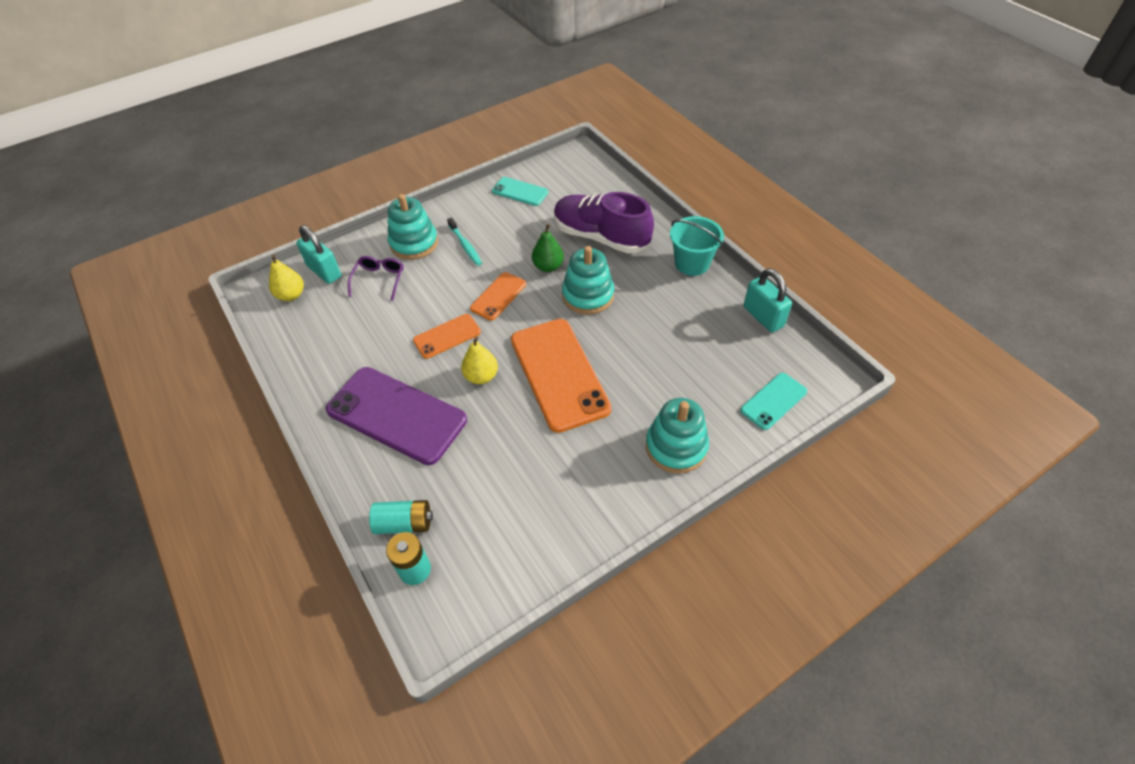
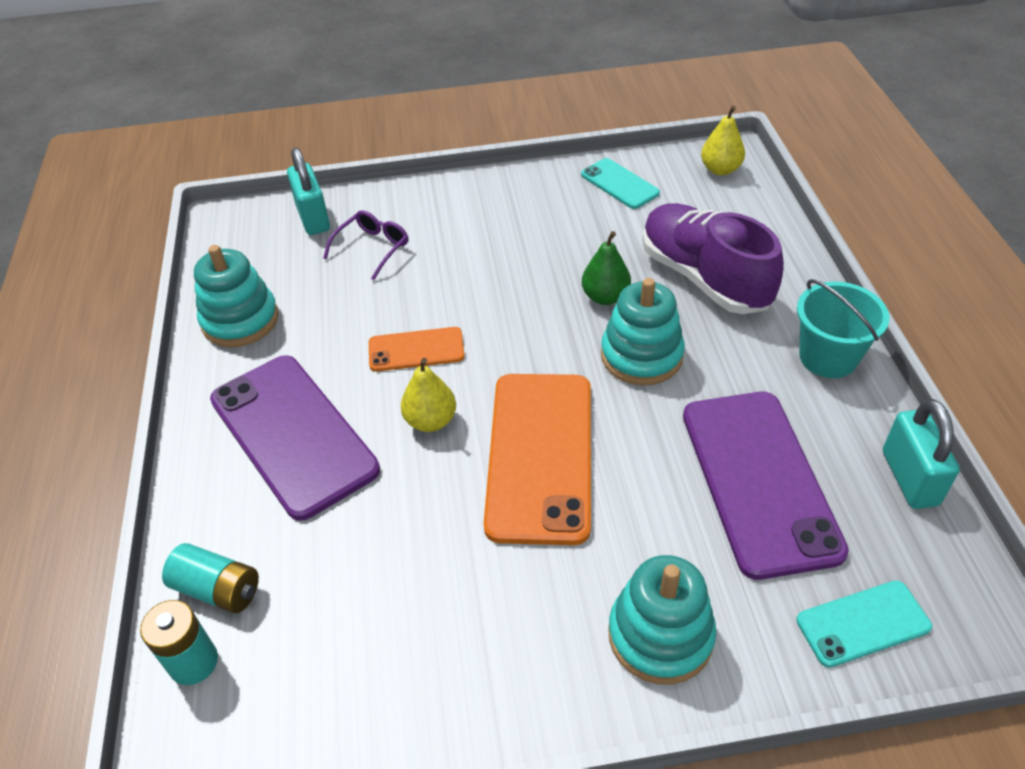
camera: 25 degrees right, 5 degrees down
(291, 295) = (258, 236): yellow pear -> yellow pear (720, 169)
(414, 243) = (442, 214): turquoise stacking toy -> turquoise stacking toy (240, 320)
(465, 245) = (507, 235): turquoise toothbrush -> none
(498, 296) = (514, 317): orange phone -> none
(688, 345) = (759, 480): none -> purple phone

